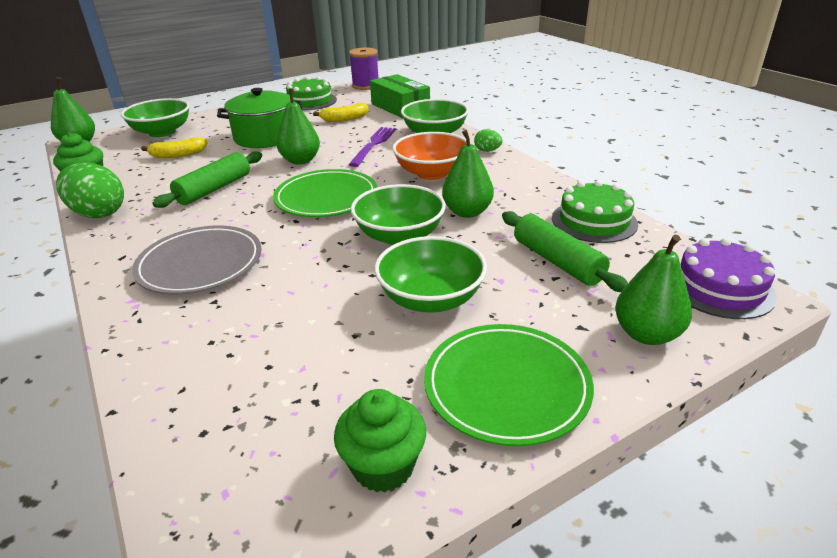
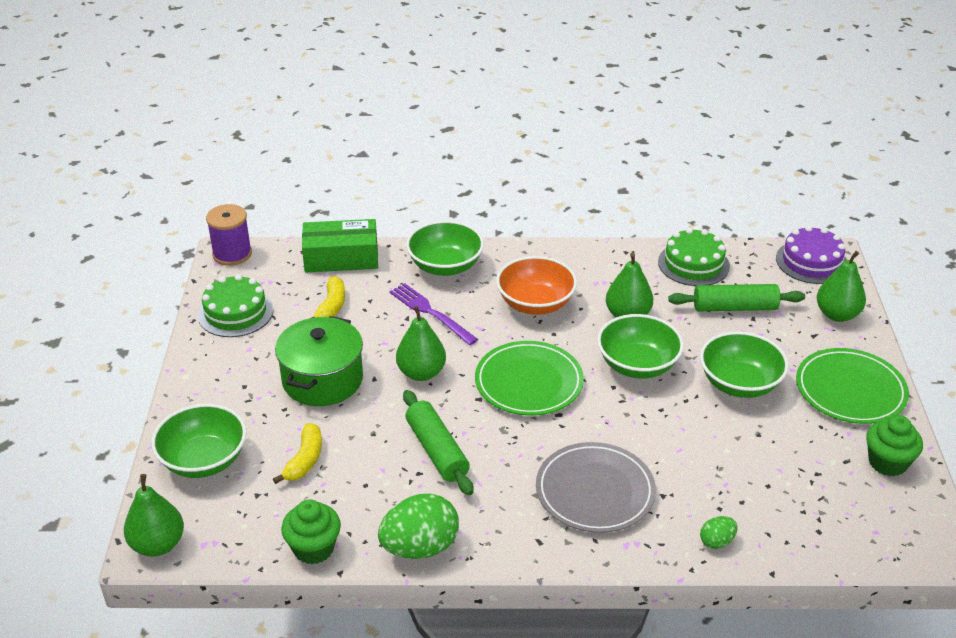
camera: 60 degrees left, 5 degrees up
(487, 151) = (518, 254): green egg -> green egg (716, 542)

